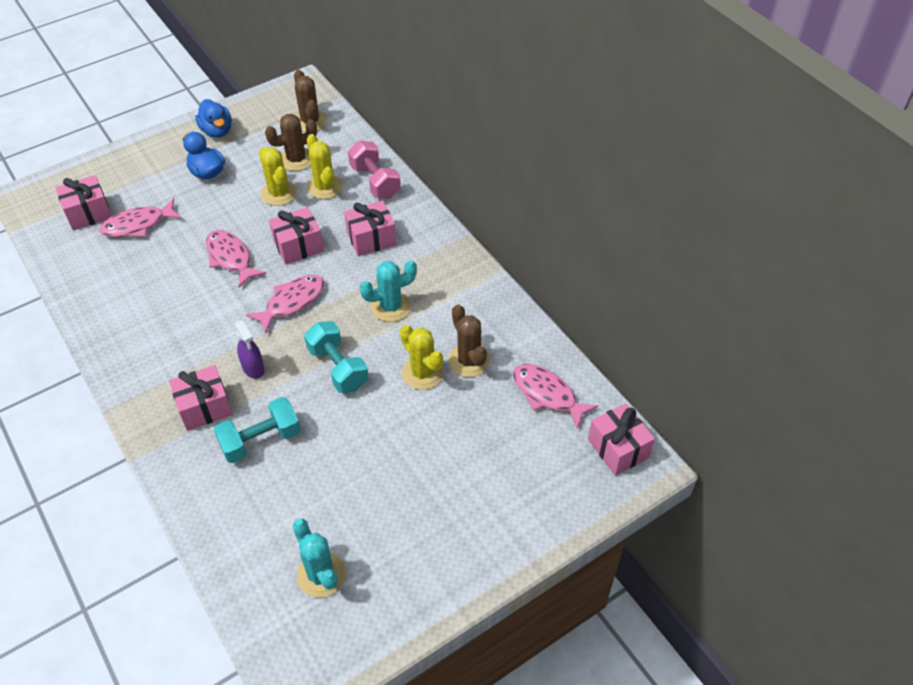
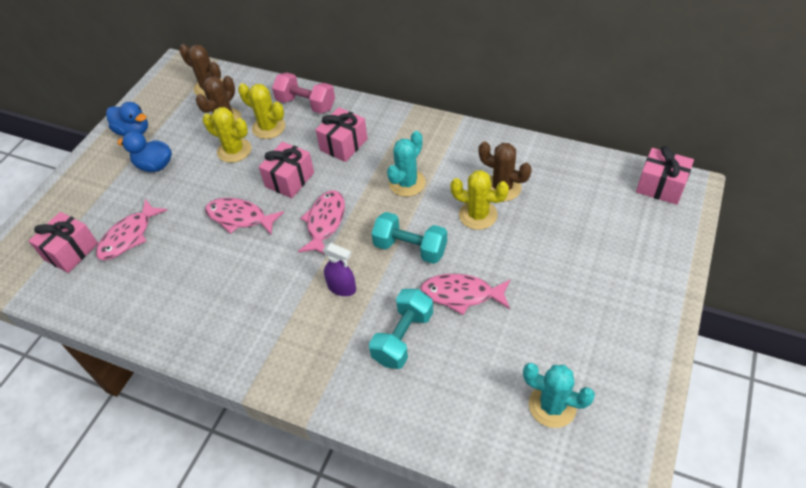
camera: 30 degrees left, 0 degrees up
(204, 407) = (330, 342): pink gift -> none
(547, 394) = (578, 179): pink fish -> pink fish (461, 294)

